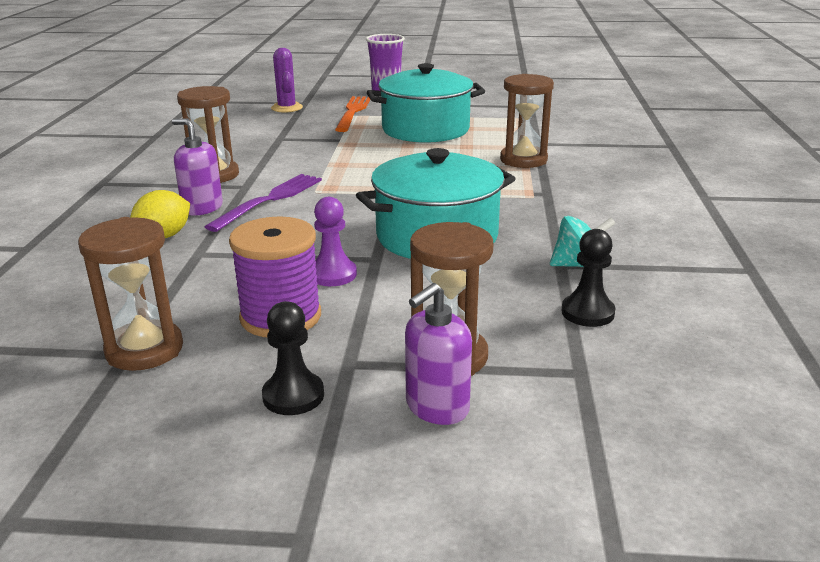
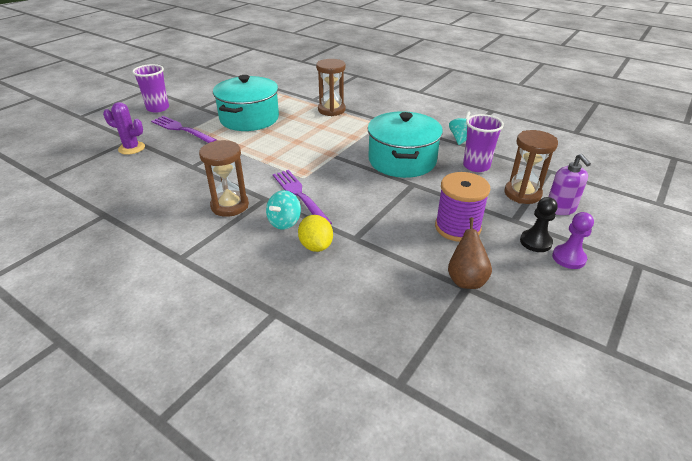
camera: 60 degrees left, 10 degrees up
(144, 350) = (466, 280): brown hourglass -> brown pear
(202, 208) = (284, 222): purple soap dispenser -> turquoise spinning top
(333, 274) = (421, 200): purple pawn -> purple pawn (568, 258)
(353, 112) = (181, 129): orange fork -> purple fork
(497, 296) = (476, 166): none -> purple cup
(587, 312) = (504, 152): black pawn -> none

